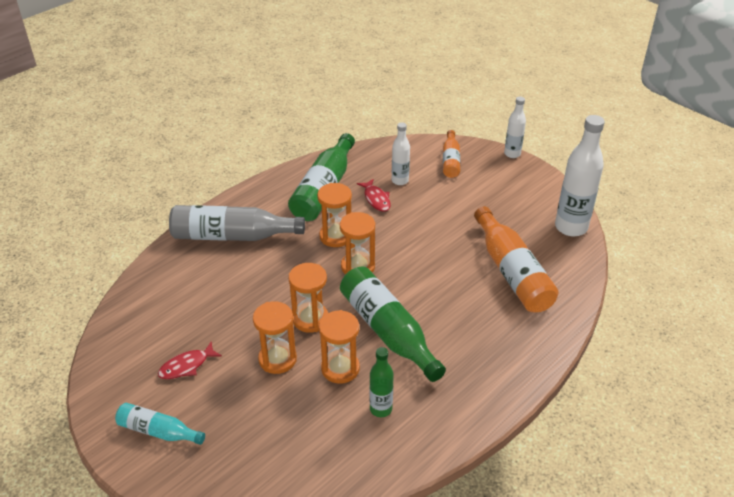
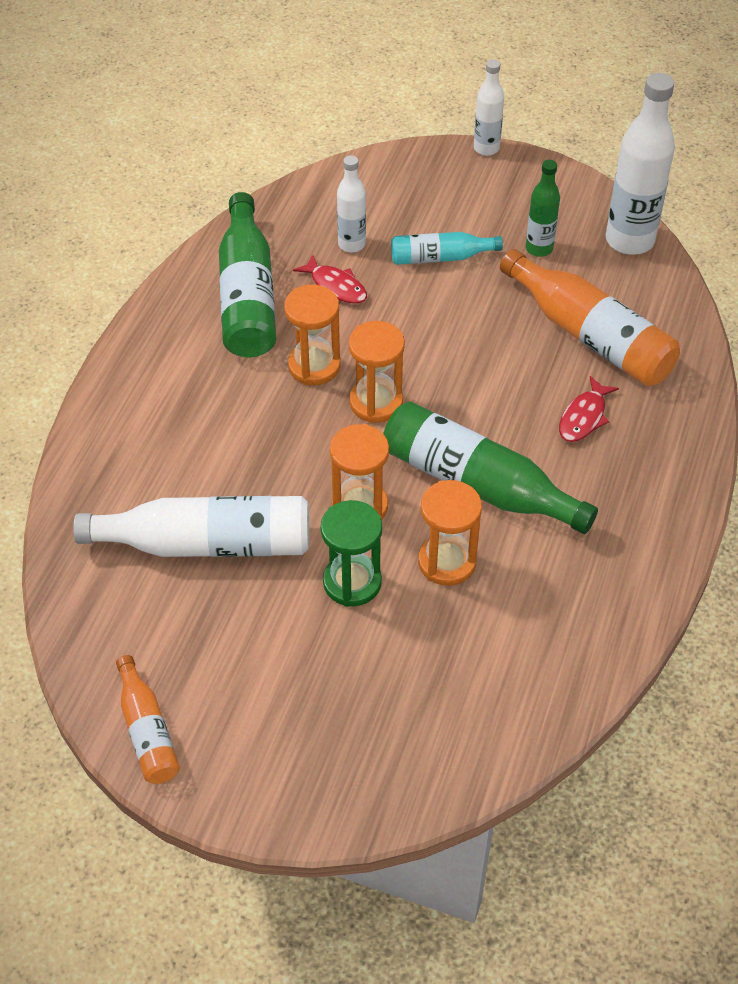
camera: 25 degrees left, 10 degrees up
(158, 431) = (254, 751): turquoise bottle -> turquoise bottle (440, 257)
(187, 366) = (229, 642): red fish -> red fish (584, 417)
(212, 308) = (207, 543): none -> white bottle
(232, 236) = (158, 419): grey bottle -> none
(277, 359) = (352, 582): orange hourglass -> green hourglass
(381, 409) = (535, 597): green bottle -> green bottle (539, 248)
(450, 161) = (405, 187): orange bottle -> orange bottle (147, 731)

